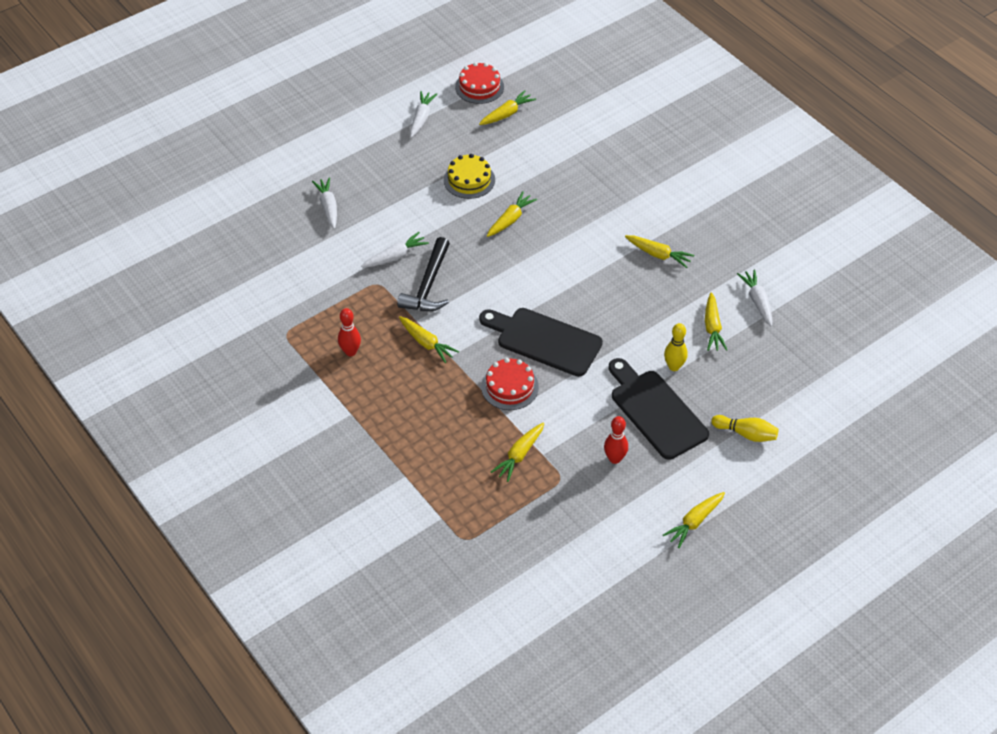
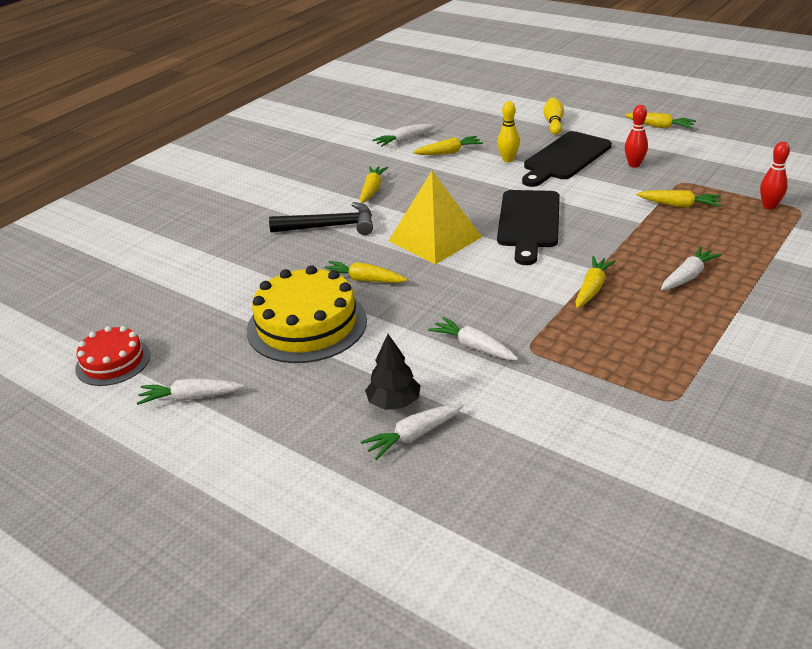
camera: 105 degrees left, 15 degrees down
(350, 352) = (652, 337): red bowling pin -> red bowling pin (769, 206)
(362, 205) = (394, 403): none -> black tree
(410, 407) = (688, 276): none -> white carrot
(428, 285) = (505, 309): black hammer -> black hammer (330, 226)
(469, 180) = (307, 325): yellow cake -> yellow cake, size x1.70
(507, 114) = (169, 325): yellow carrot -> none
(509, 387) = (604, 227): red cake -> none
(549, 274) = (435, 238): none -> yellow pyramid

